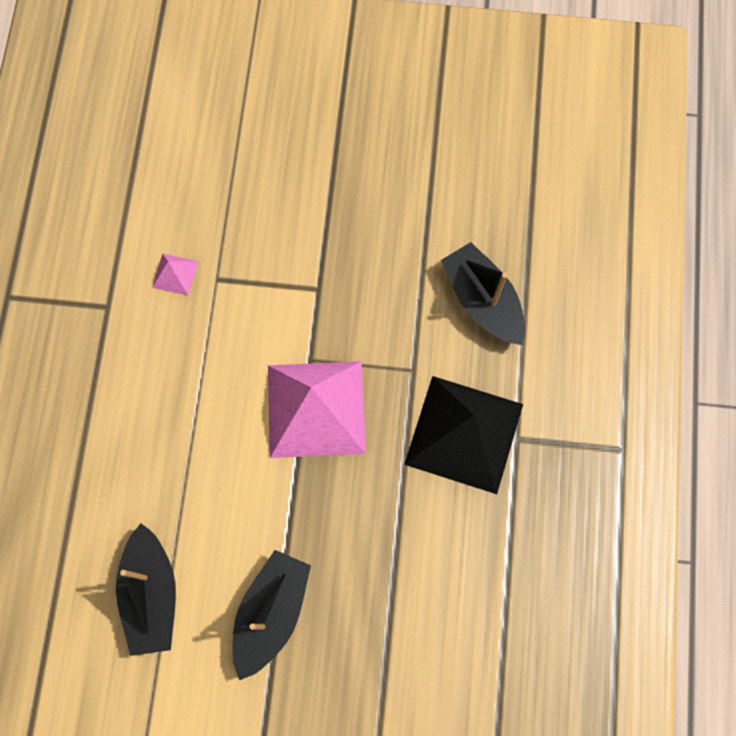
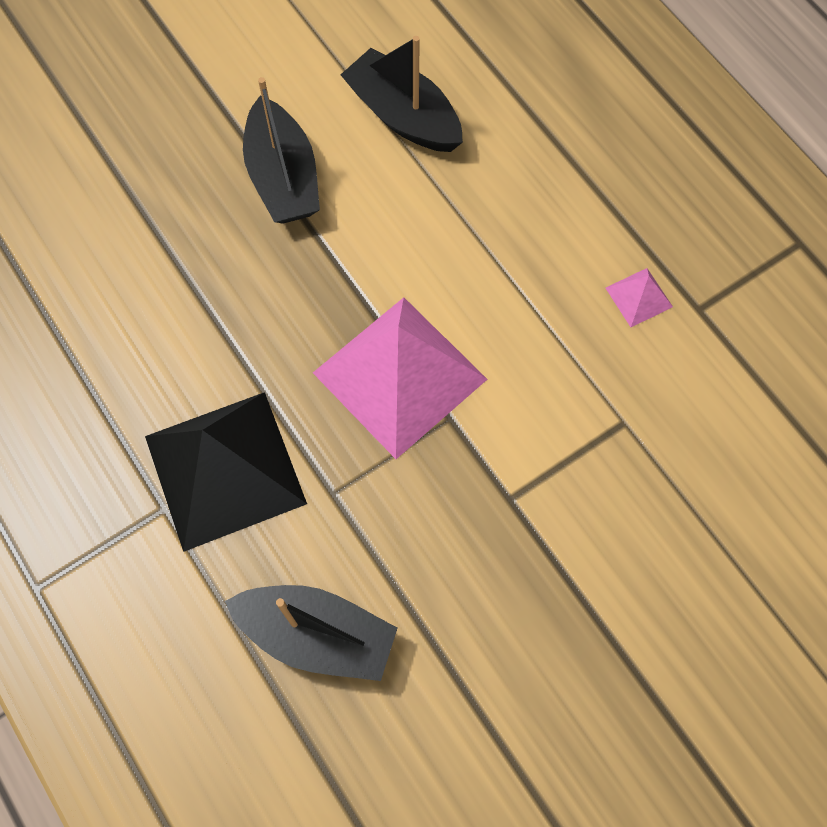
camera: 140 degrees right, 5 degrees down
(175, 274) = (670, 393): pink pyramid -> pink pyramid (639, 297)

